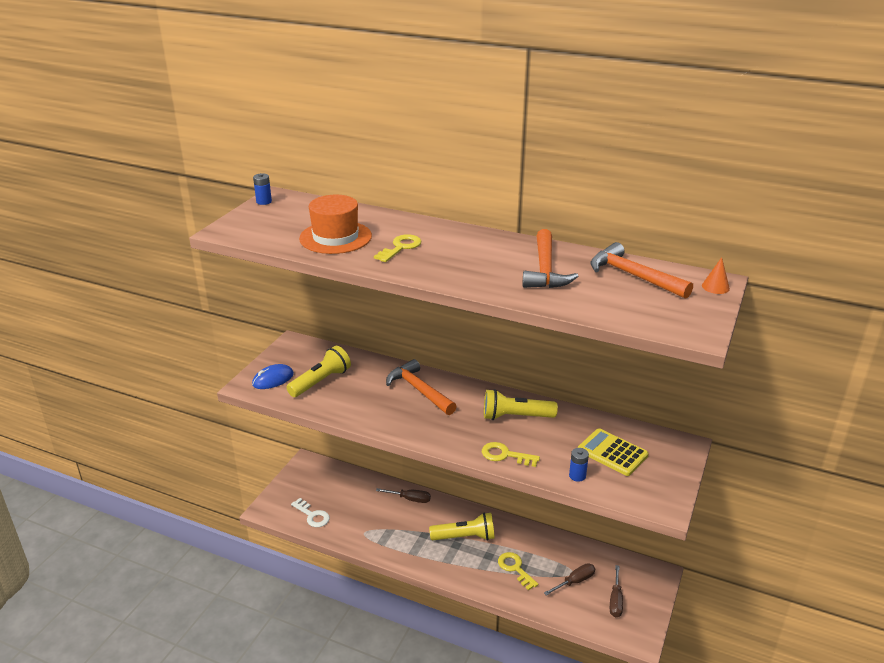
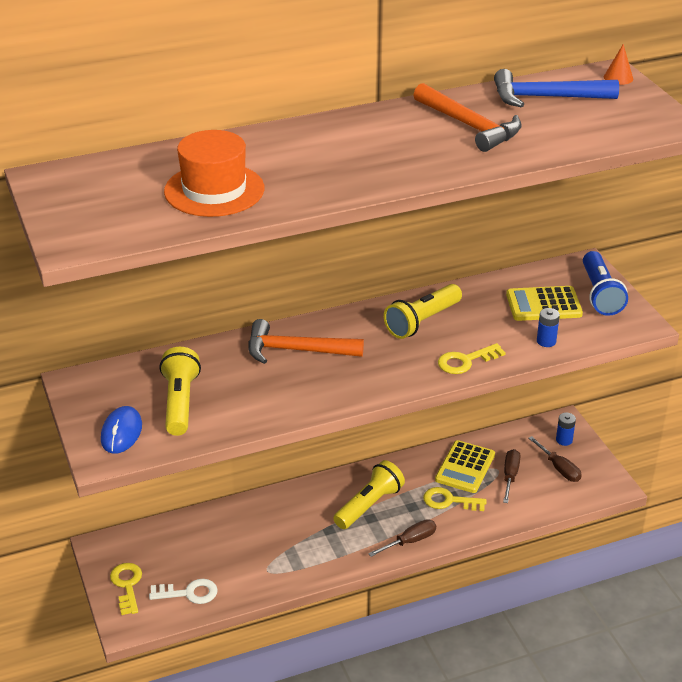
camera: 45 degrees left, 5 degrees up
(264, 201) = (43, 190): blue battery -> blue battery (564, 440)
(401, 247) = (302, 168): yellow key -> yellow key (127, 585)
(410, 499) = (268, 507): brown screwdriver -> brown screwdriver (410, 541)
(552, 556) = (465, 467): none -> yellow calculator
(633, 276) = (546, 97): orange hammer -> blue hammer
(665, 470) = (600, 294): none -> blue flashlight

